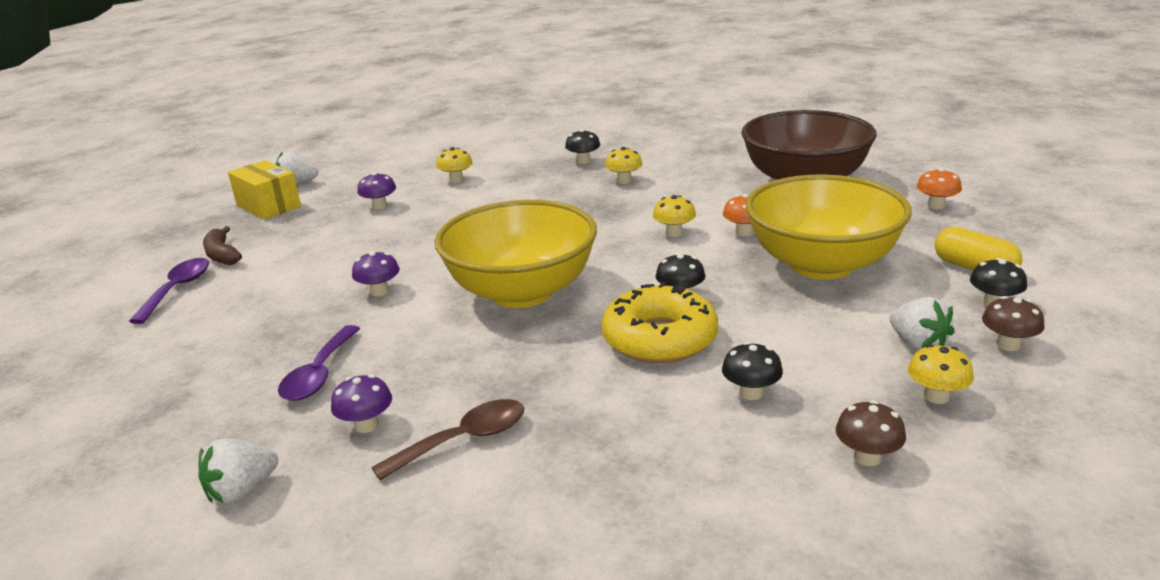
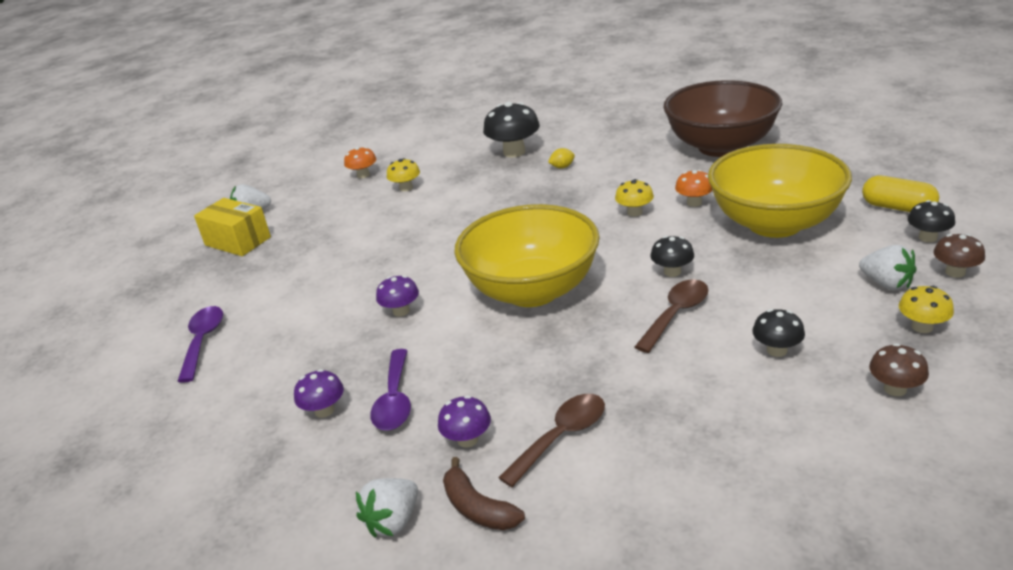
camera: 10 degrees left, 5 degrees up
(222, 255) = (224, 299): brown banana -> brown banana (478, 508)
(379, 206) = (348, 225): purple mushroom -> purple mushroom (324, 410)
(583, 161) = (514, 152): black mushroom -> black mushroom, size x1.74
(624, 181) = (562, 167): yellow mushroom -> yellow lemon
(659, 338) = (676, 314): yellow donut -> brown spoon
(936, 205) = (840, 154): orange mushroom -> orange mushroom (363, 175)

